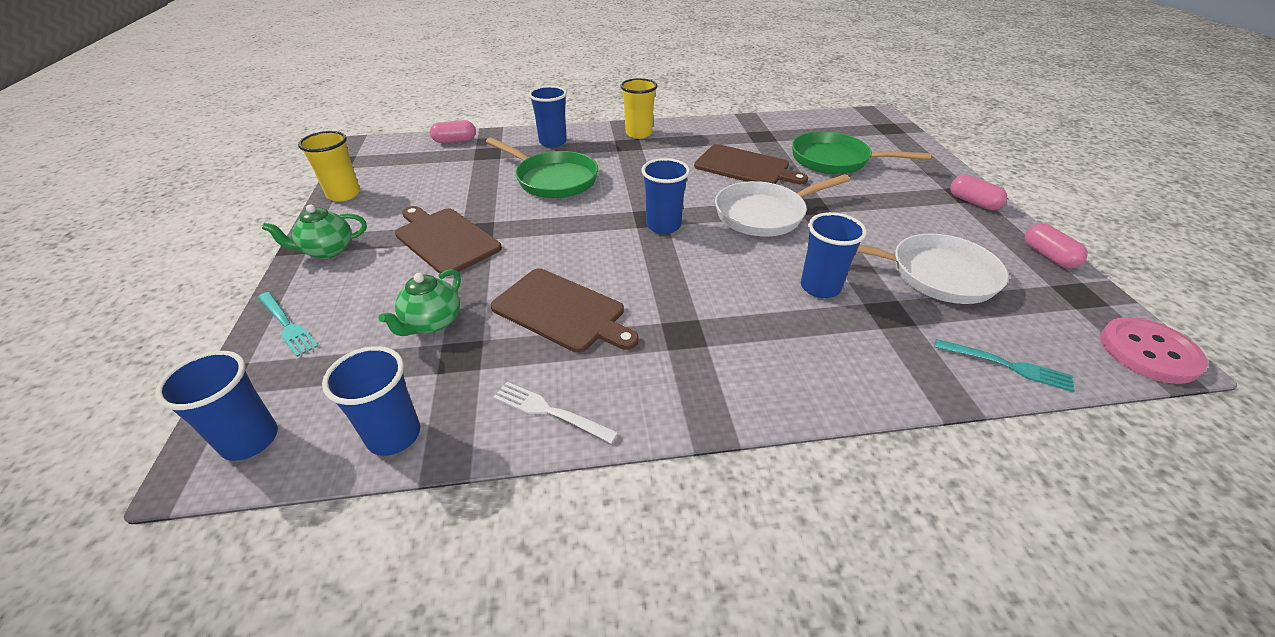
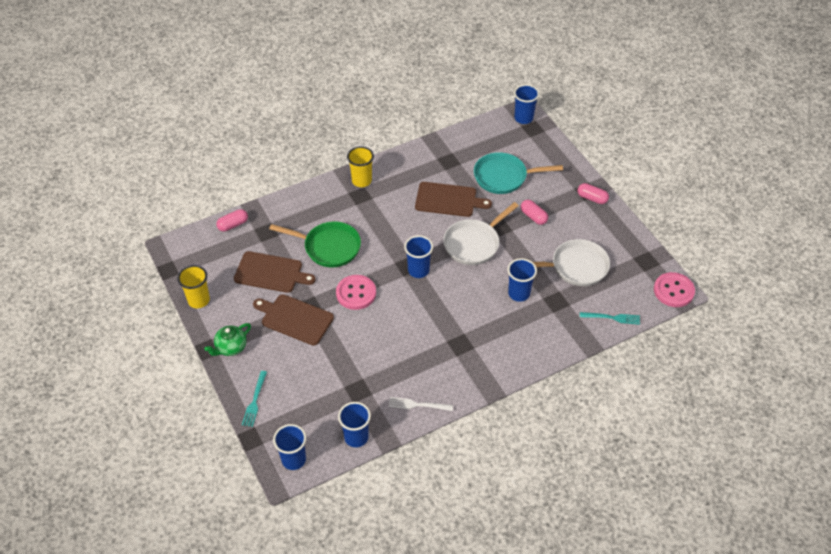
camera: 20 degrees left, 10 degrees up
(287, 325) = (254, 401): turquoise fork -> turquoise fork turned 75 degrees clockwise
(432, 322) = (330, 376): green teapot -> none
(553, 142) = (305, 207): blue cup -> blue cup (523, 118)
(554, 231) = (356, 293): none -> pink button
(562, 311) = (393, 349): brown cutting board -> brown cutting board (271, 272)
(834, 160) = (504, 177): green pan -> turquoise pan
(1048, 256) = (632, 235): pink capsule -> pink capsule (533, 217)

